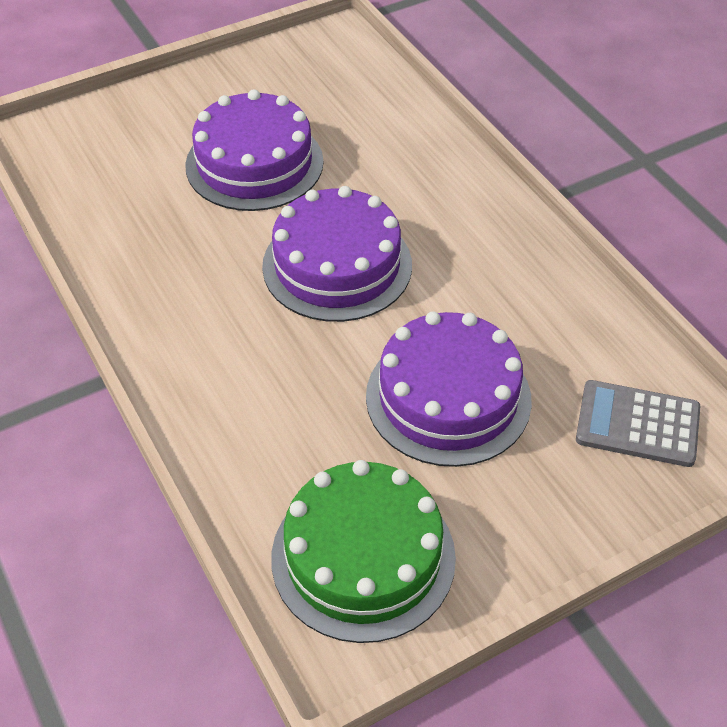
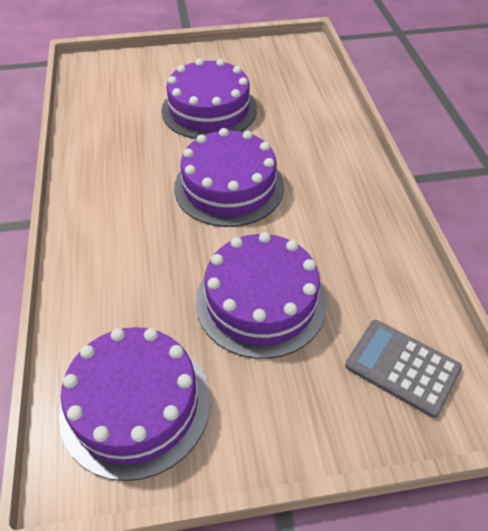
camera: 20 degrees right, 0 degrees up
(363, 557) = (135, 404): green cake -> purple cake

